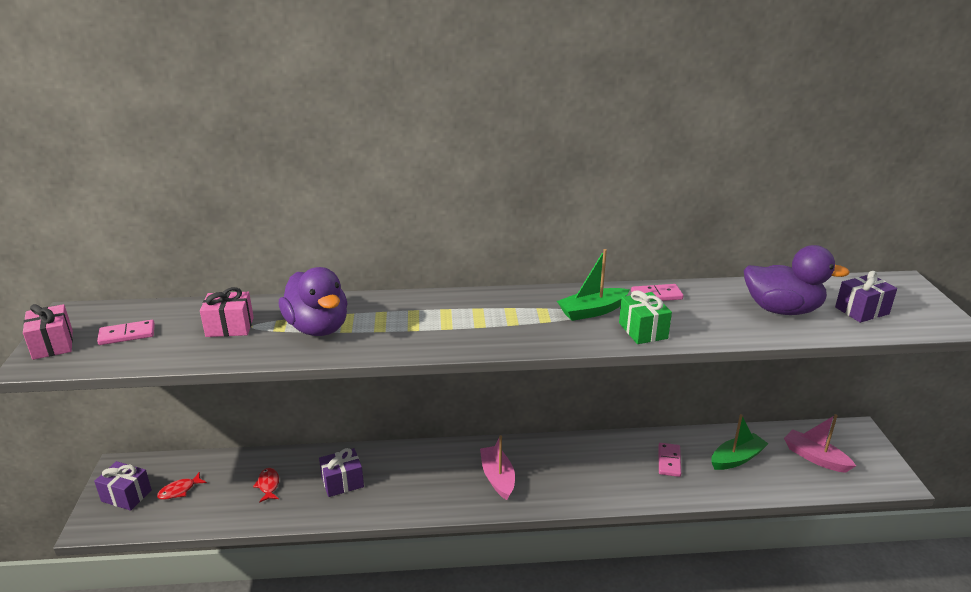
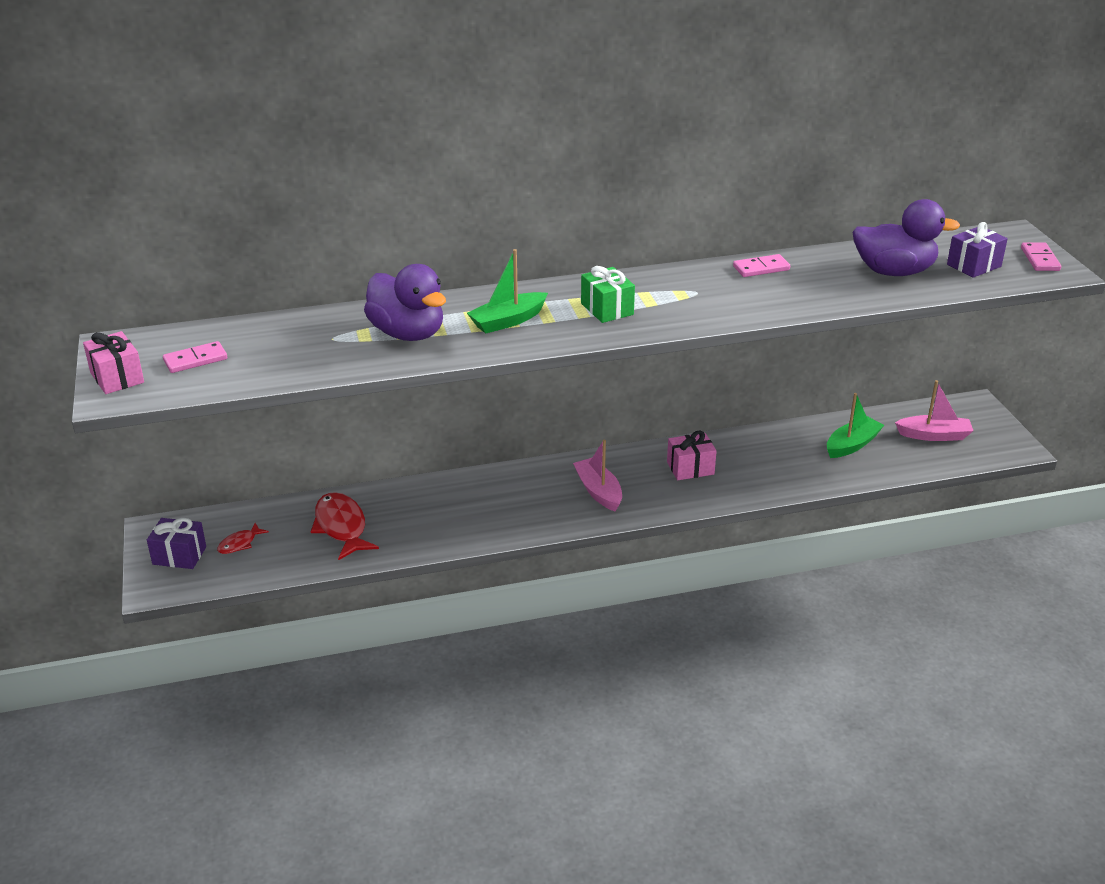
camera: 10 degrees left, 5 degrees up
(230, 327) = (308, 341): pink gift -> pink gift (690, 468)
(268, 485) = (341, 527): red fish -> red fish, size x1.91
(342, 482) = (426, 515): purple gift -> none
(592, 311) = (698, 290): green boat -> green boat (508, 321)
(643, 331) = (756, 305): green gift -> green gift (607, 309)
(669, 461) = (781, 455): pink domino -> pink domino (1040, 259)
(815, 458) = (934, 435): pink boat -> pink boat turned 150 degrees clockwise

